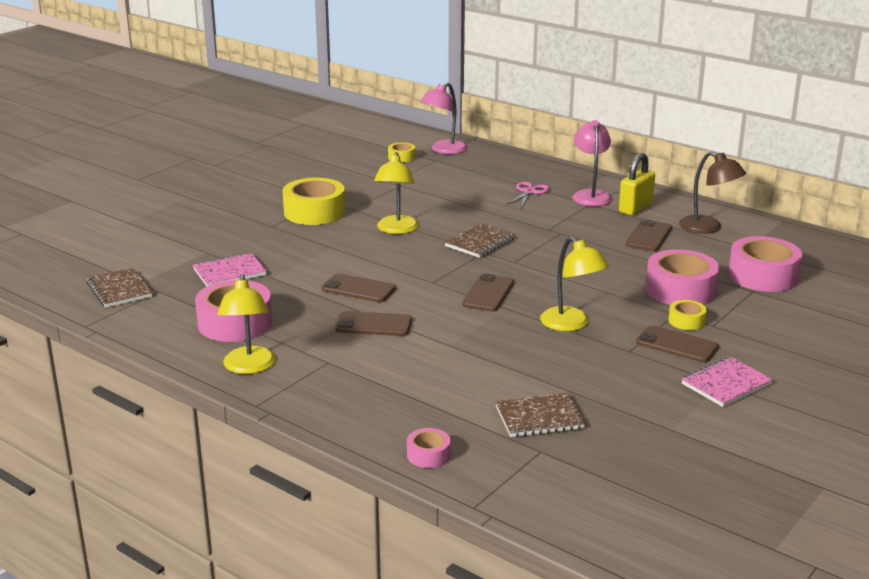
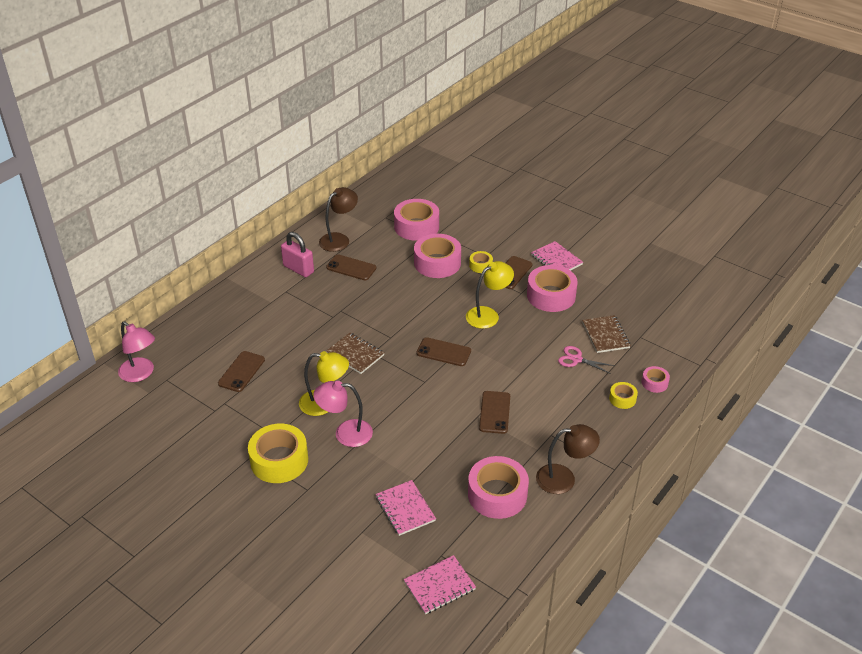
camera: 90 degrees left, 15 degrees up
(119, 290) = (439, 586): brown notebook -> pink notebook
(248, 367) = (564, 478): yellow lamp -> brown lamp
(358, 289) = (436, 423): brown phone -> brown phone (241, 371)
(401, 157) = (152, 403): yellow tape -> yellow tape (622, 399)
(529, 192) = (256, 323): pink scissors -> pink scissors (576, 359)
(590, 195) = (269, 289): pink lamp -> pink lamp (345, 433)
(629, 375) = (551, 295): none -> pink tape
(635, 208) = (298, 269): yellow padlock -> pink padlock

